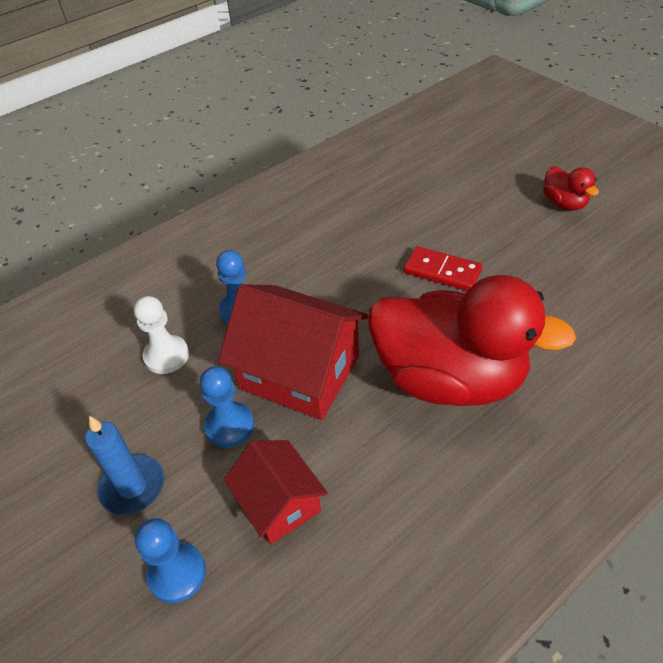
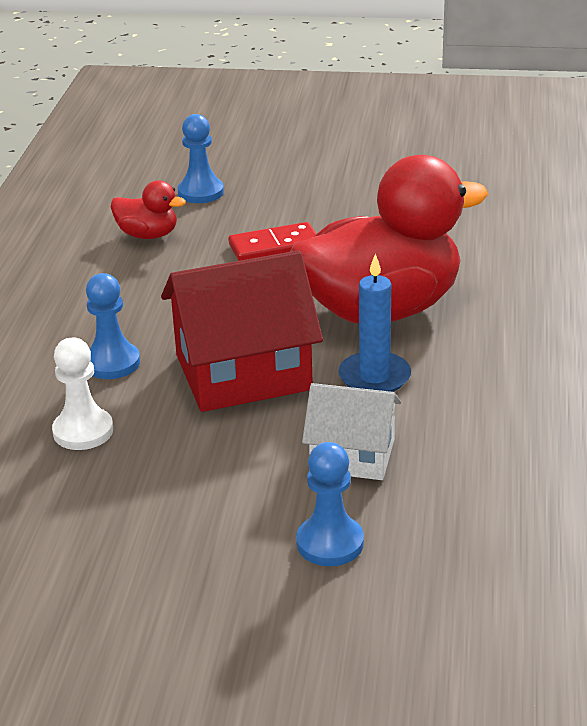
camera: 45 degrees left, 15 degrees down
(133, 487) = (200, 525): blue candle -> blue candle (374, 377)
(229, 426) = (231, 439): blue pawn -> blue pawn (200, 192)
(279, 503) = (352, 455): red house -> white house
(564, 203) = (318, 156): red duck -> red duck (148, 235)

